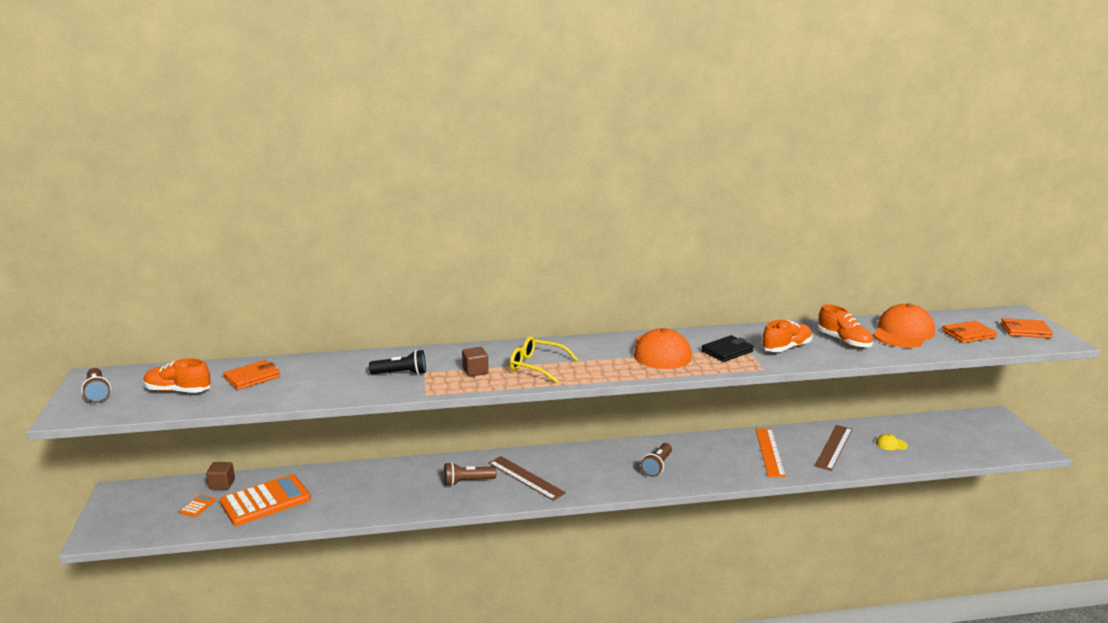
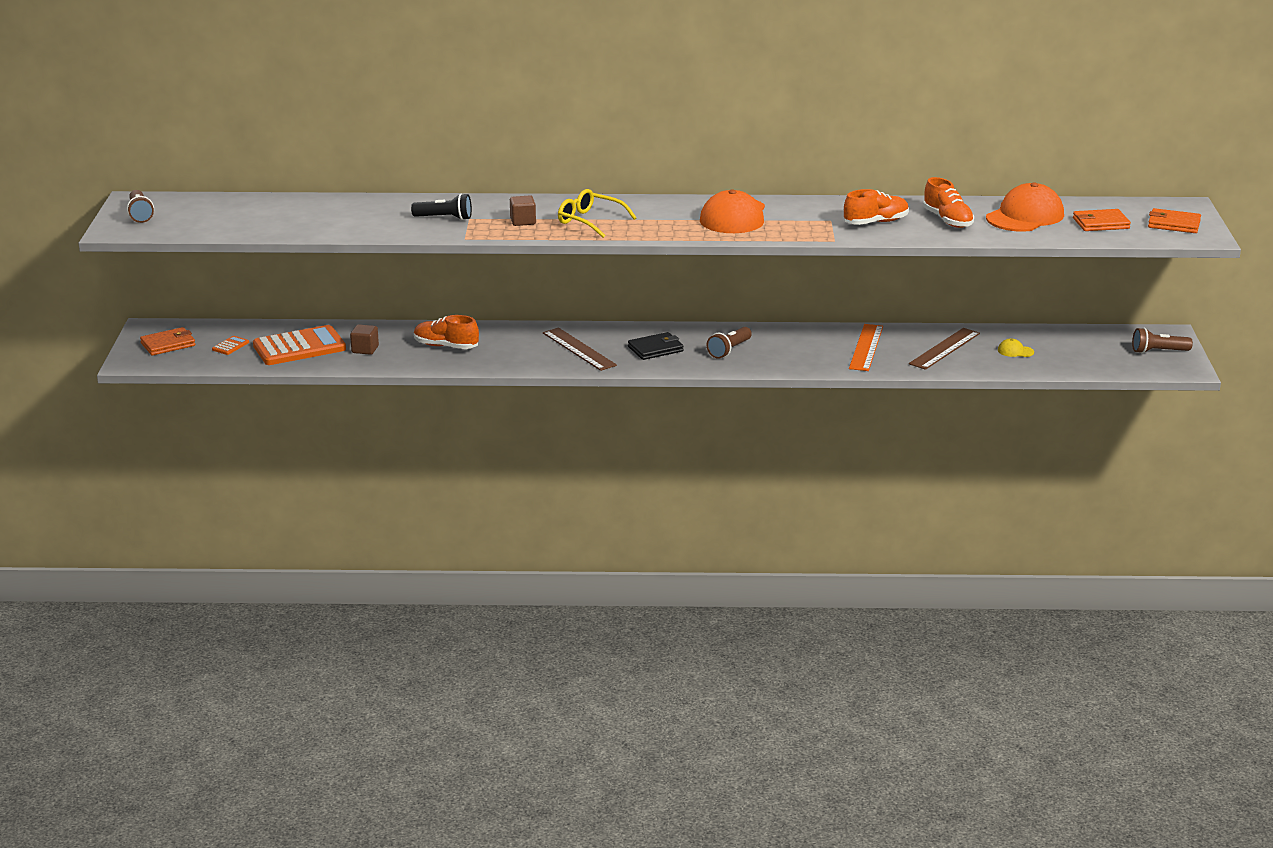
camera: 10 degrees right, 5 degrees up
(178, 391) = (218, 218): orange shoe -> orange shoe (446, 346)
(222, 484) = (255, 329): brown cube -> brown cube (365, 349)
(252, 377) = (292, 211): orange wallet -> orange wallet (168, 344)
(467, 482) = (514, 347): brown flashlight -> brown flashlight (1158, 351)
(727, 351) = (806, 221): black wallet -> black wallet (655, 349)

